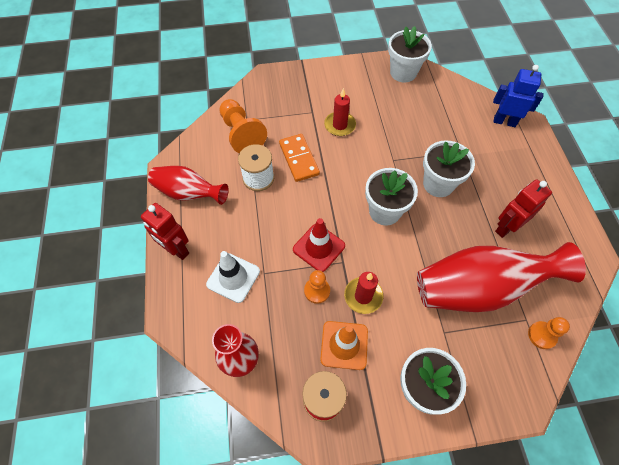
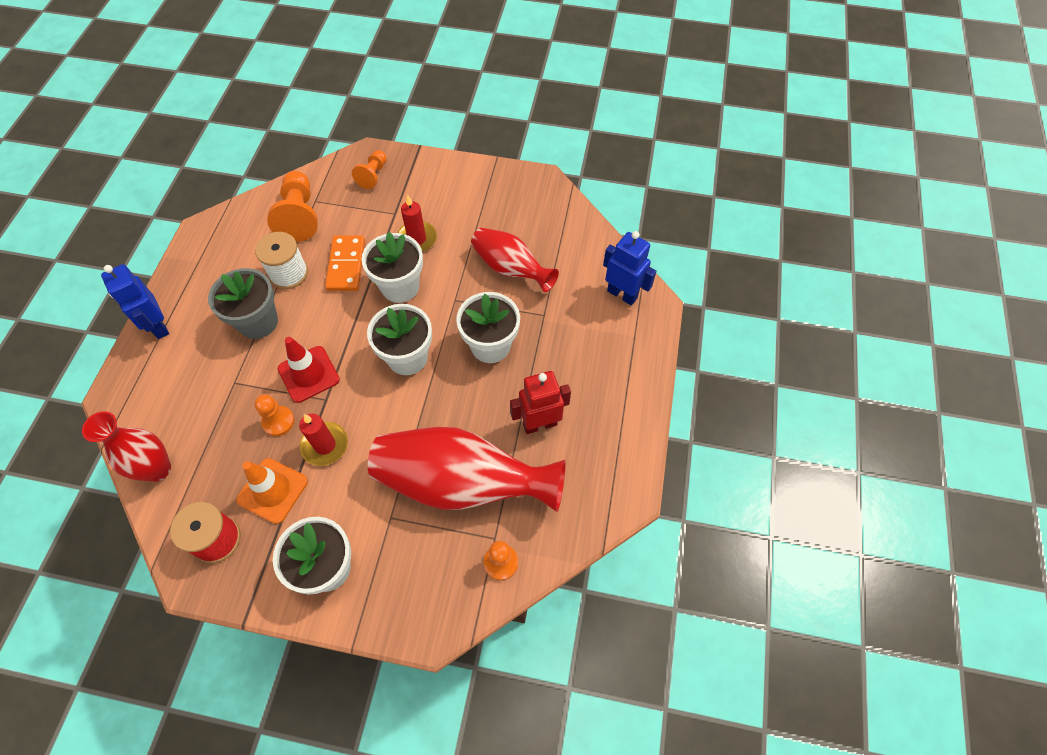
camera: 20 degrees right, 0 degrees up
(176, 250) = (158, 326): red robot -> blue robot
(188, 193) = (205, 267): red vase -> red vase (510, 269)
(233, 277) = (199, 376): white traffic cone -> none
(256, 221) = (258, 322): none -> grey flower pot
(280, 89) = (373, 175): none -> orange pawn
(403, 72) = (533, 195): white flower pot -> white flower pot (400, 287)

